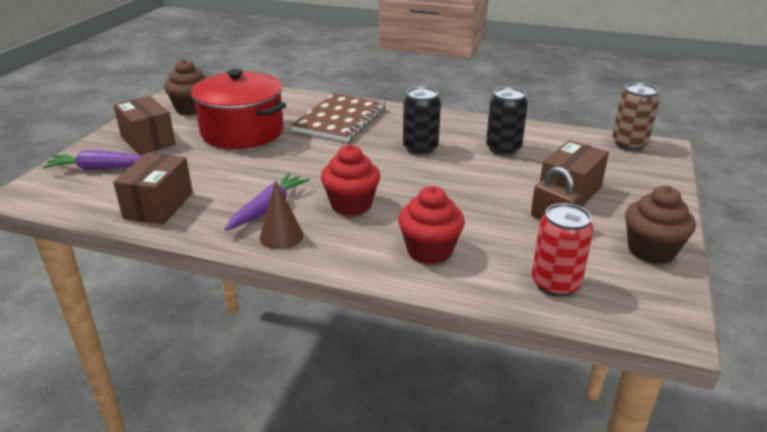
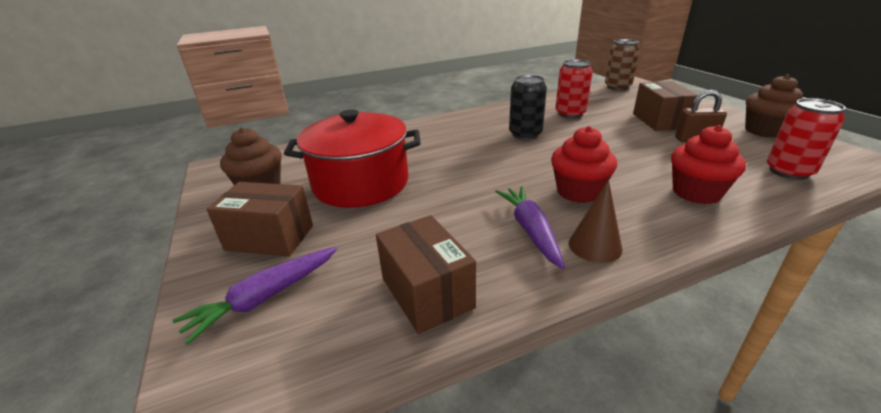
camera: 40 degrees left, 0 degrees up
(340, 120) = (425, 140): brown notebook -> none
(503, 149) = (570, 114): black can -> red can

